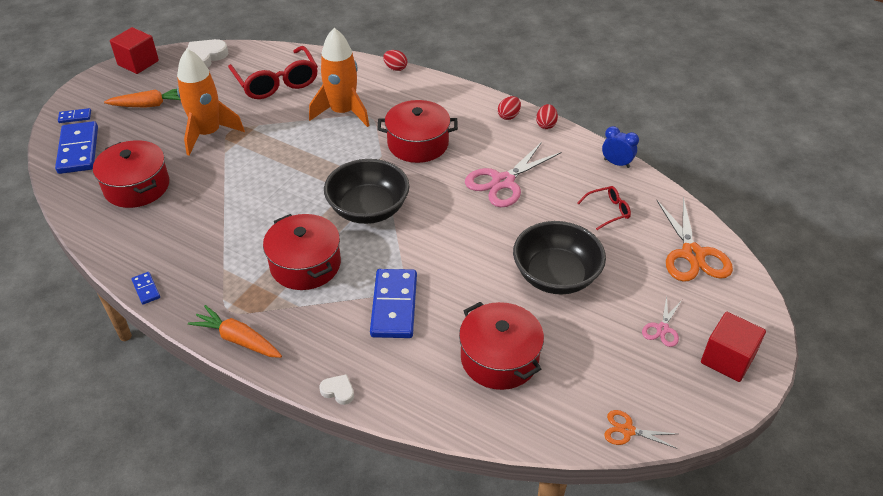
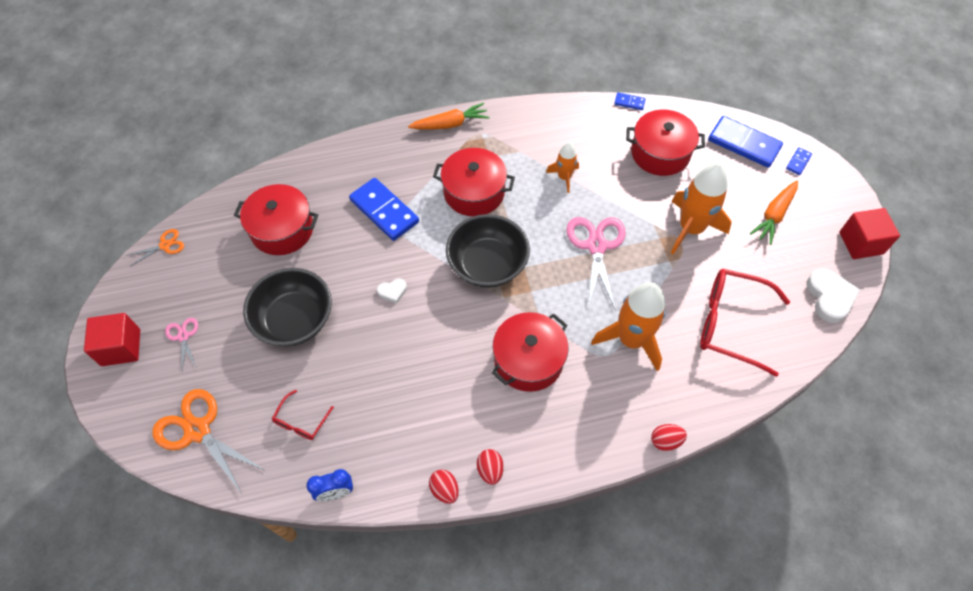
camera: 135 degrees right, 15 degrees up
(146, 289) = (542, 107): blue domino -> blue domino (629, 102)
(226, 223) = (564, 177): none -> orange rocket
(338, 391) = (359, 142): white heart -> white heart (392, 291)
(503, 182) = (416, 379): pink scissors -> pink scissors (596, 246)

